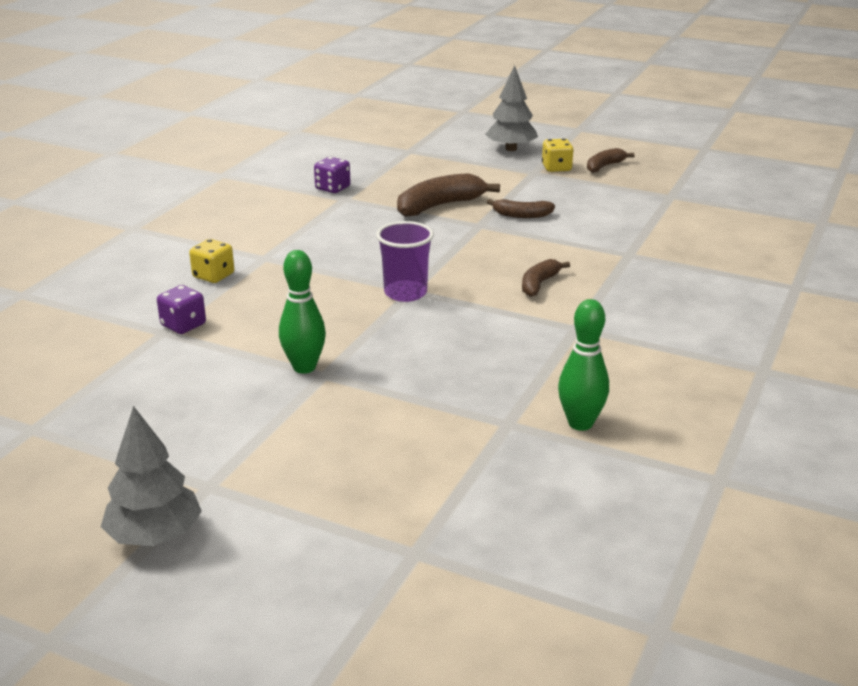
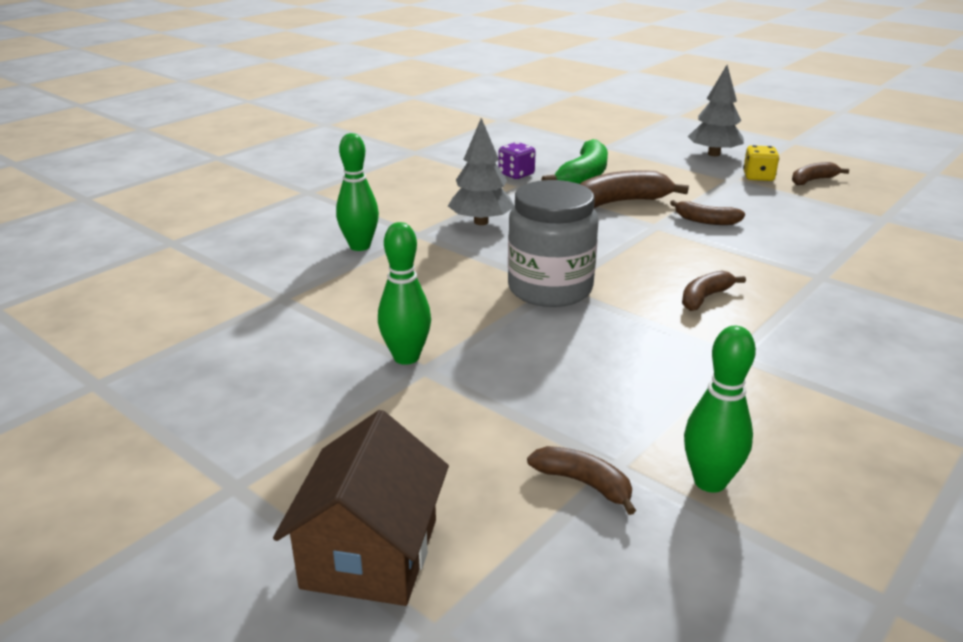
camera: 15 degrees right, 0 degrees up
(155, 536) = (142, 541): grey tree -> grey tree (481, 222)
(183, 325) = (304, 293): purple dice -> none
(213, 276) = (360, 246): yellow dice -> green bowling pin
(343, 512) = (370, 553): none -> brown house
(397, 184) = (583, 177): none -> green banana
(405, 293) = (550, 288): purple cup -> grey jar
(487, 439) = (584, 483): none -> brown banana

